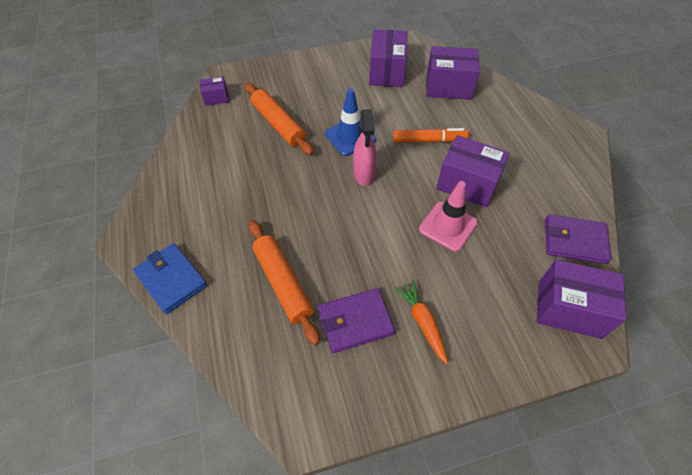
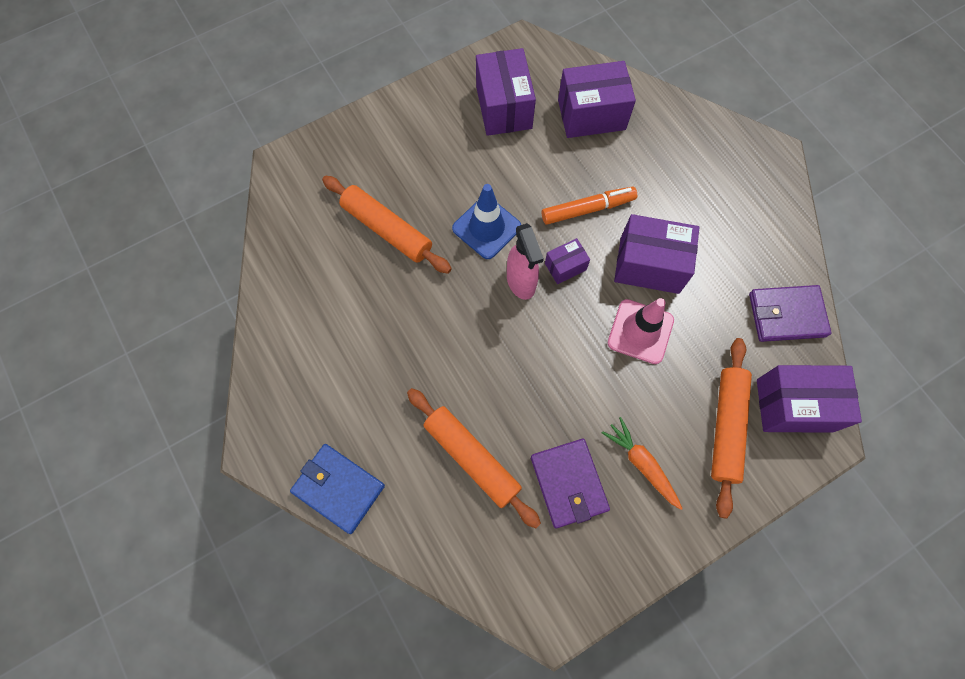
camera: 15 degrees left, 15 degrees up
(216, 98) = (286, 205): purple box -> purple box (565, 266)
(355, 321) = (568, 483): purple wallet -> purple wallet turned 75 degrees counterclockwise
(504, 312) = (726, 427): none -> orange rolling pin

